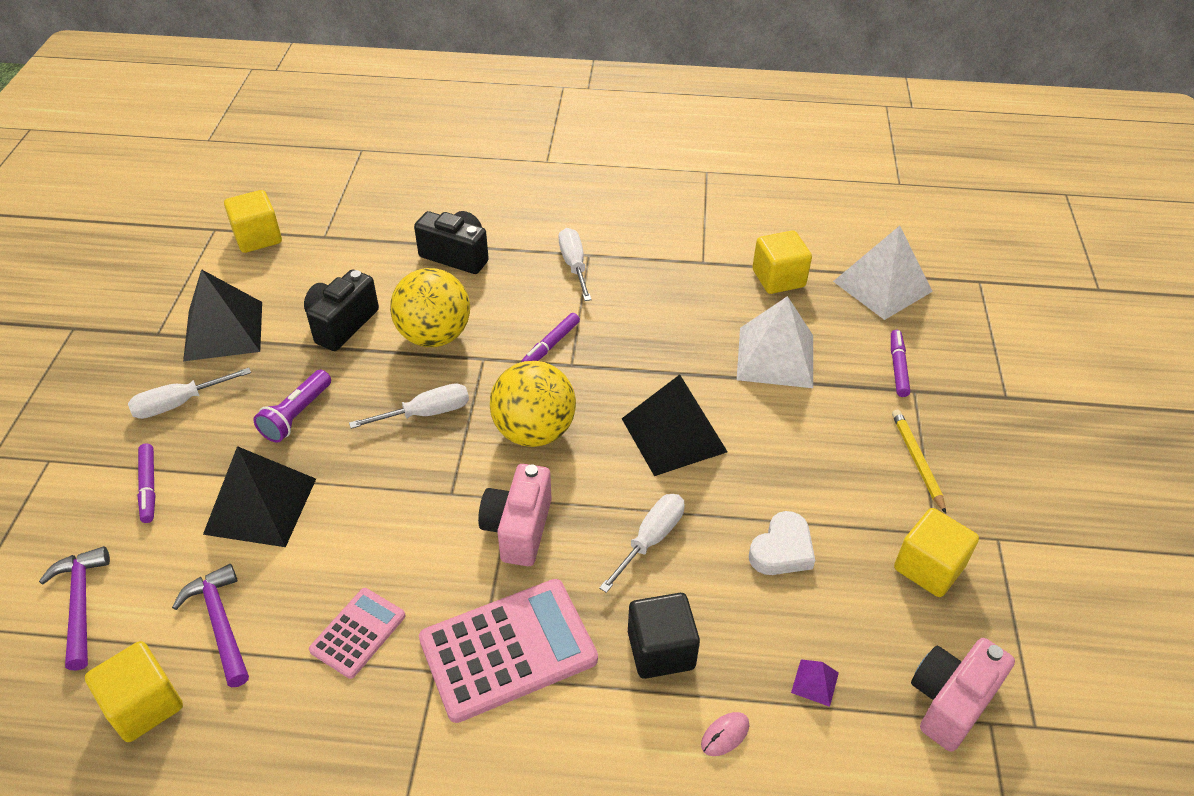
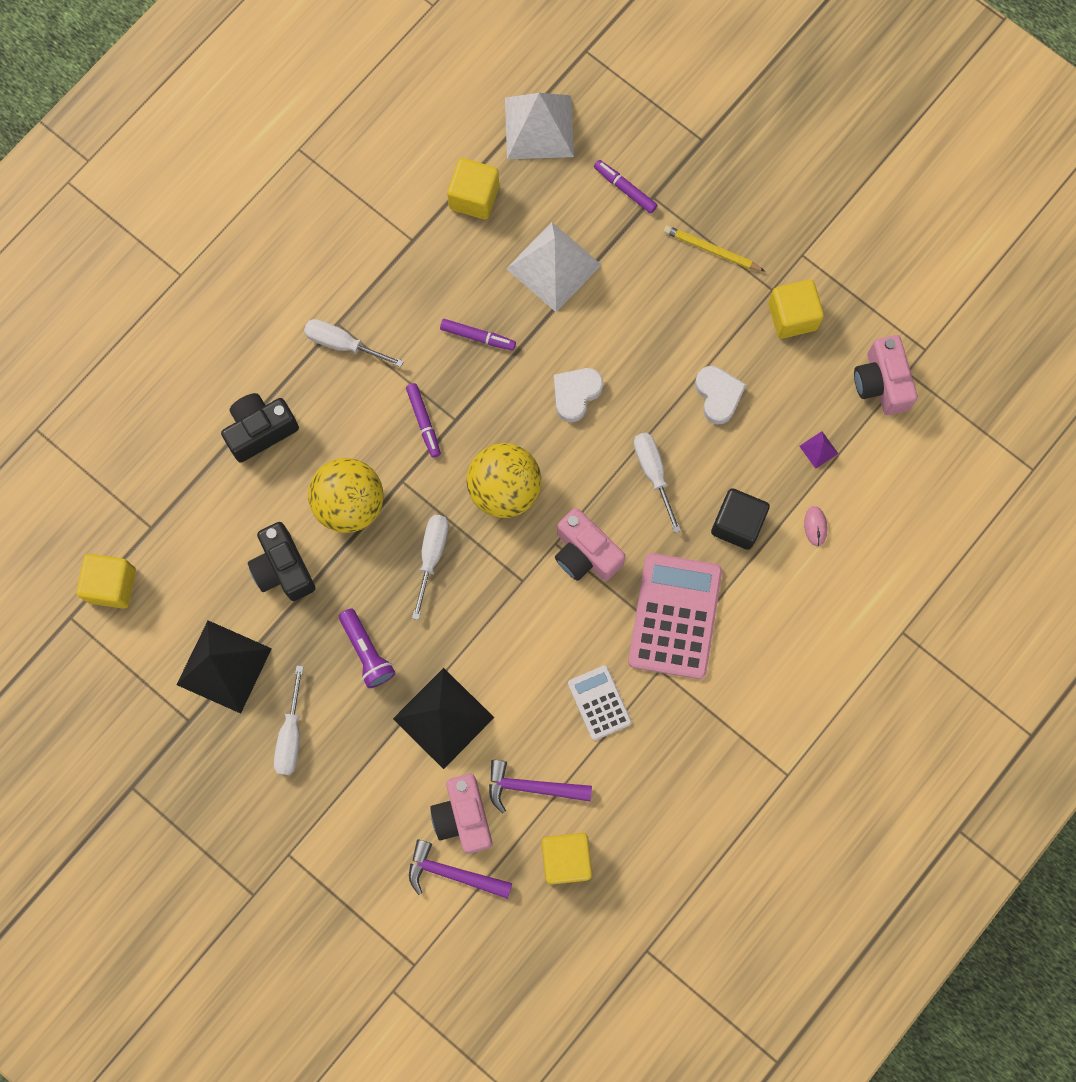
camera: 55 degrees left, 30 degrees up
(149, 487) = (369, 790): purple marker -> purple marker (477, 337)
(154, 579) = (463, 817): none -> pink camera
(358, 633) = (599, 703): pink calculator -> white calculator
(673, 434) = (576, 394): black pyramid -> white heart

